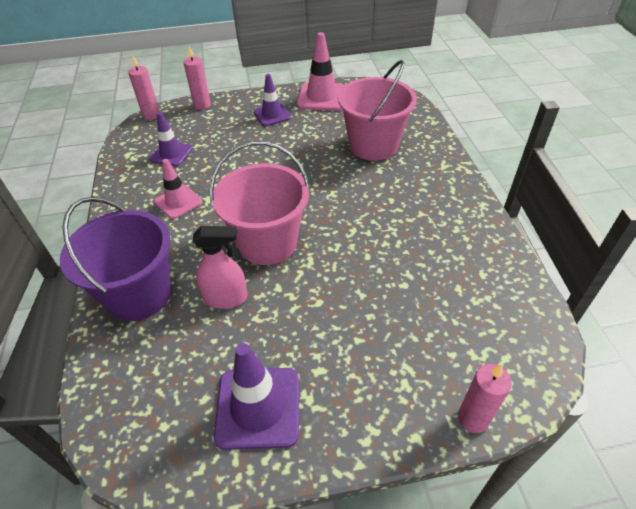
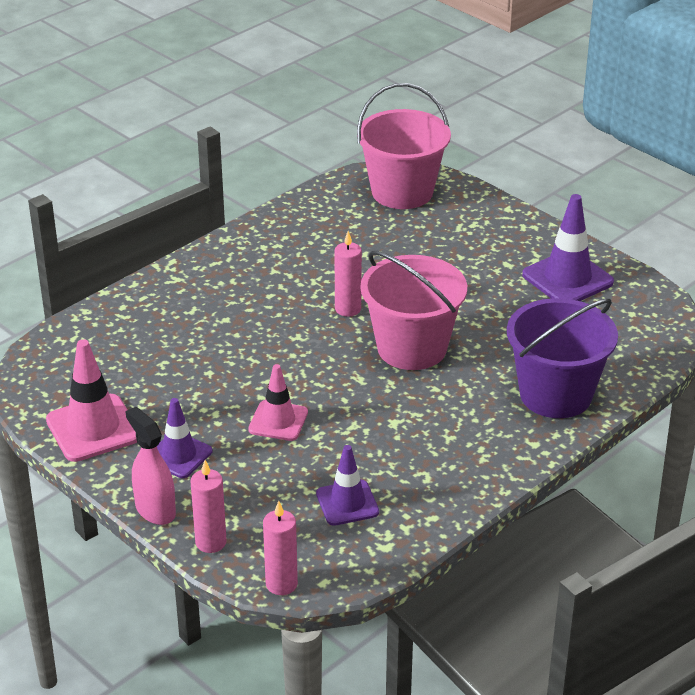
camera: 125 degrees left, 10 degrees down
(178, 202) = (421, 442): pink traffic cone -> pink traffic cone (278, 421)
(226, 298) = (500, 340): pink spray bottle -> pink spray bottle (155, 510)
(373, 145) = (179, 340): pink bucket -> pink bucket (402, 192)
(473, 418) = (467, 191): pink candle -> pink candle (348, 309)

